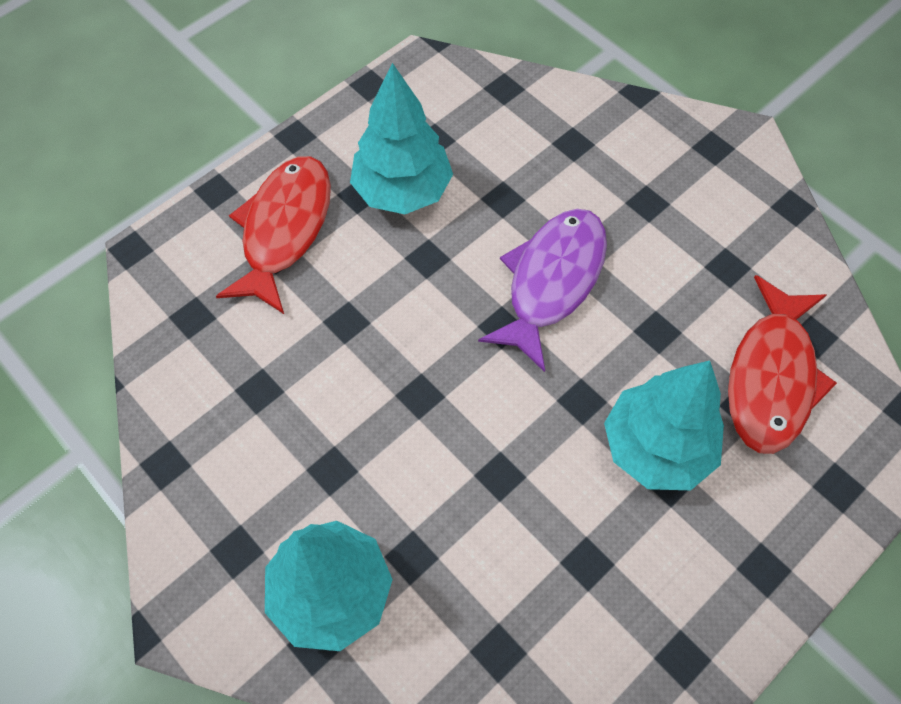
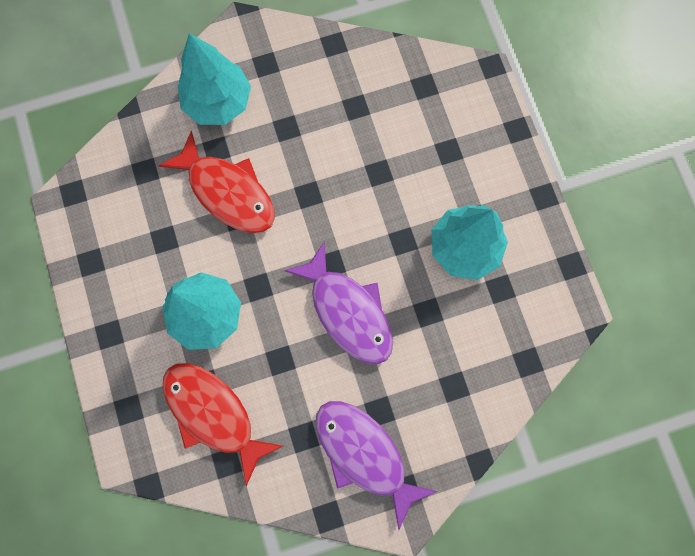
camera: 115 degrees right, 15 degrees up
(284, 229) = (466, 161): red fish -> red fish (228, 192)
(703, 199) = (364, 454): none -> purple fish

